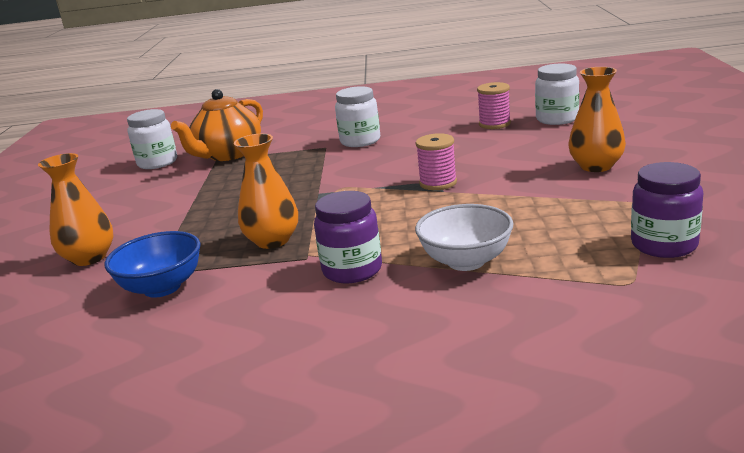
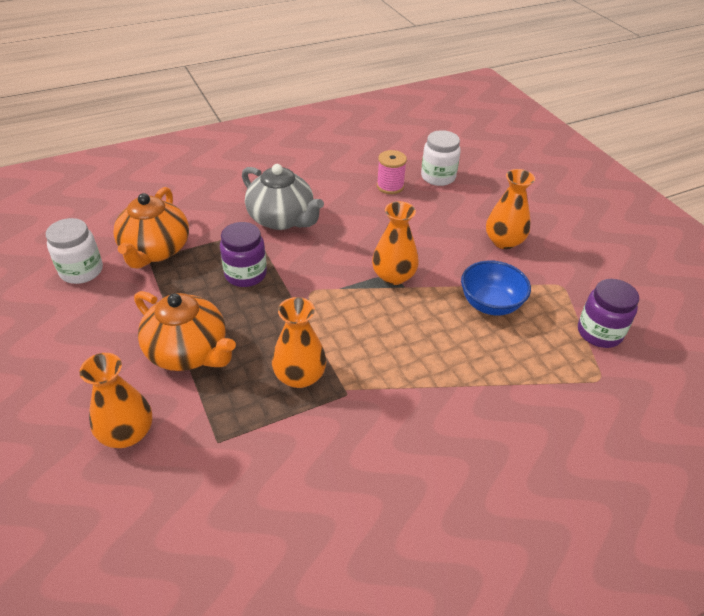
camera: 30 degrees left, 20 degrees up
(162, 287) = (241, 459): blue bowl -> blue bowl (490, 304)
(191, 215) = (189, 352): none -> orange teapot
(352, 270) = (396, 402): purple jar -> purple jar (245, 274)
(360, 141) = (282, 219): white jar -> grey teapot
(438, 183) = (393, 276): pink spool -> orange vase
(466, 261) = (478, 375): white bowl -> none

